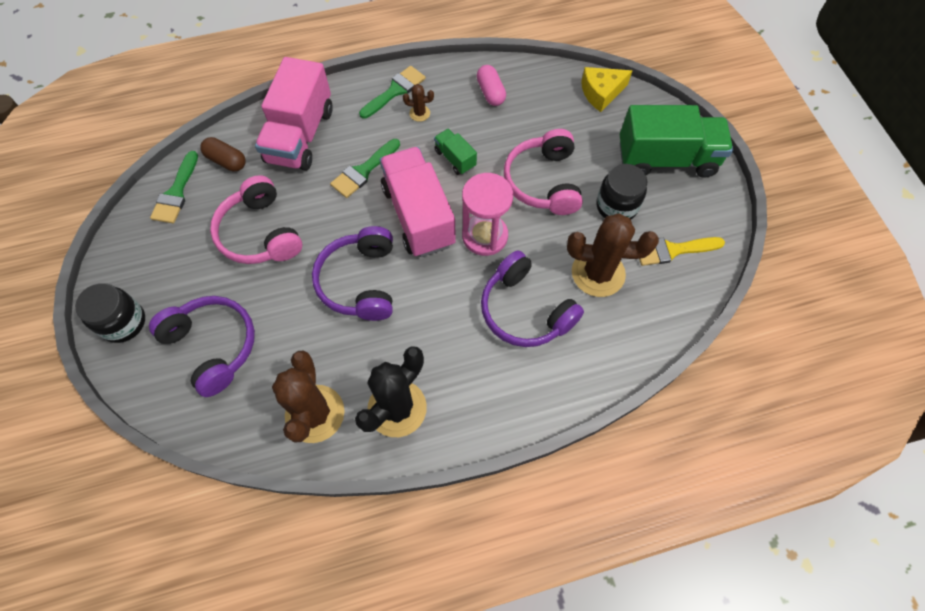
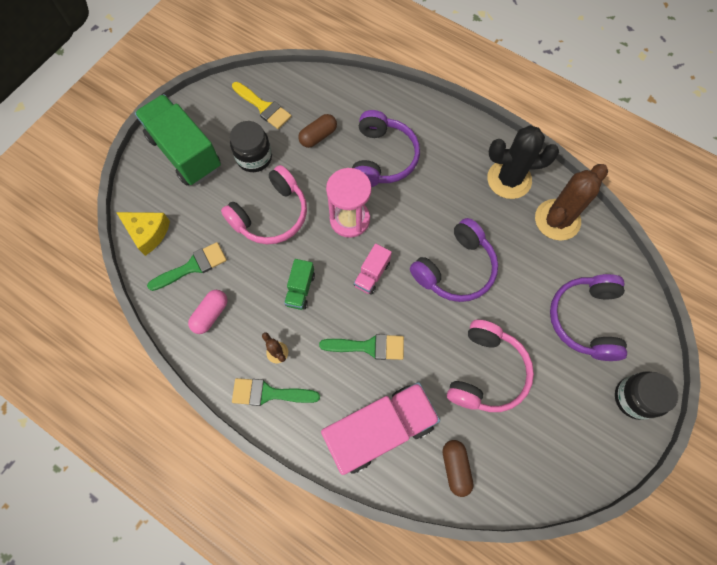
camera: 130 degrees left, 5 degrees up
(176, 193) = (518, 477): green brush -> green brush (192, 266)
(418, 215) = (372, 274): pink truck -> pink truck, size x0.47
(598, 273) = (318, 136): brown cactus -> brown capsule

